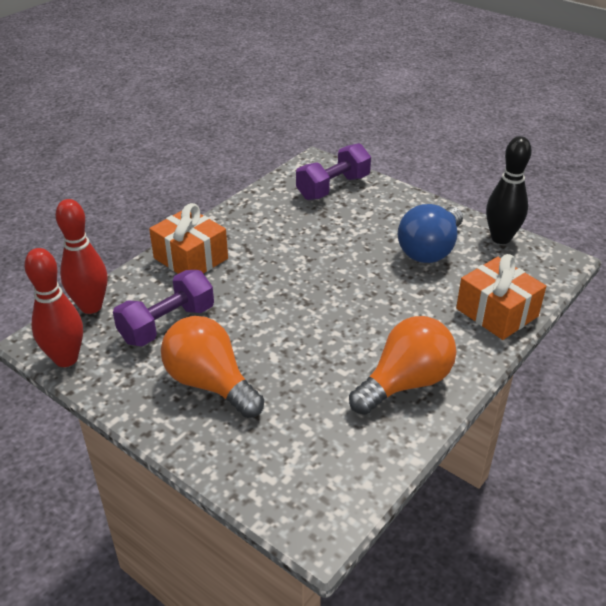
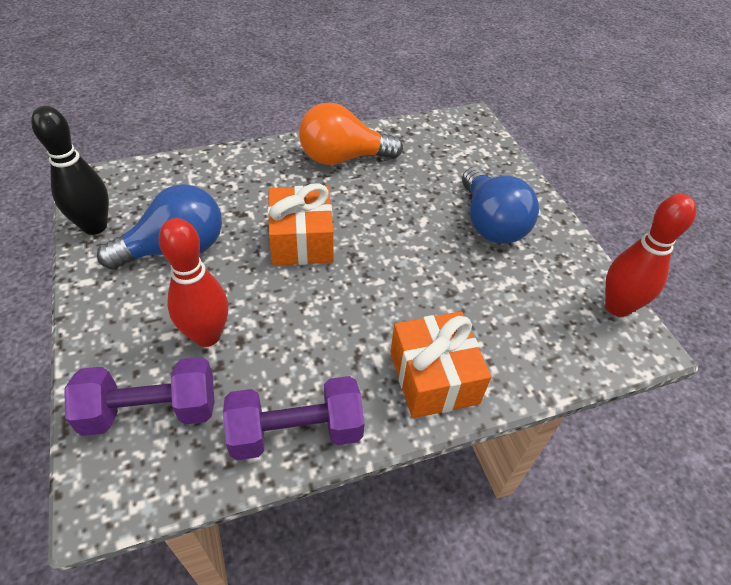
camera: 150 degrees left, 10 degrees up
(91, 306) = (580, 362): red bowling pin -> red bowling pin (207, 336)
(167, 324) = (503, 297): purple dumbbell -> purple dumbbell (296, 432)
(210, 383) = (490, 223): orange light bulb -> blue light bulb
(497, 312) = (211, 169): orange gift -> orange gift (301, 240)

